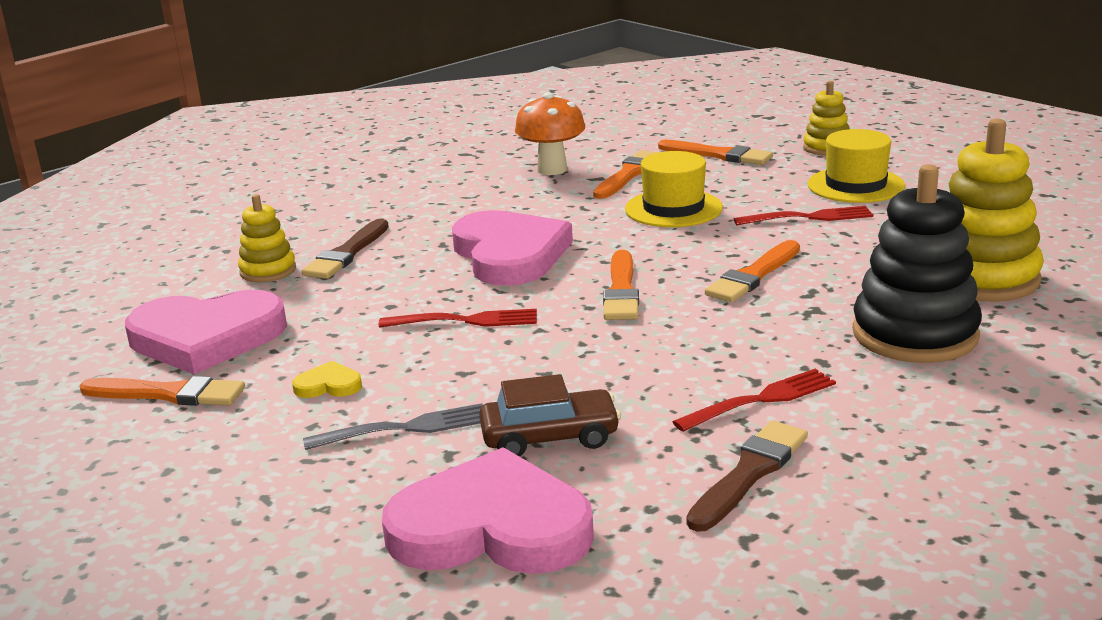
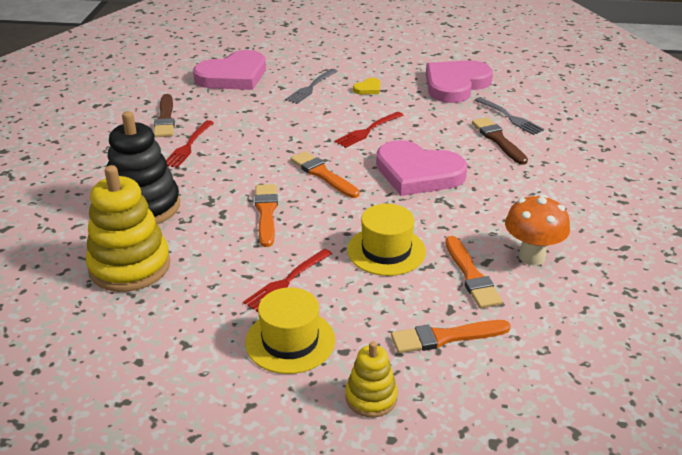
camera: 135 degrees right, 10 degrees up
(168, 394) = (417, 66): orange brush -> none
(268, 271) = (509, 117): yellow stacking toy -> grey fork
(550, 438) = (254, 103): brown car -> none

